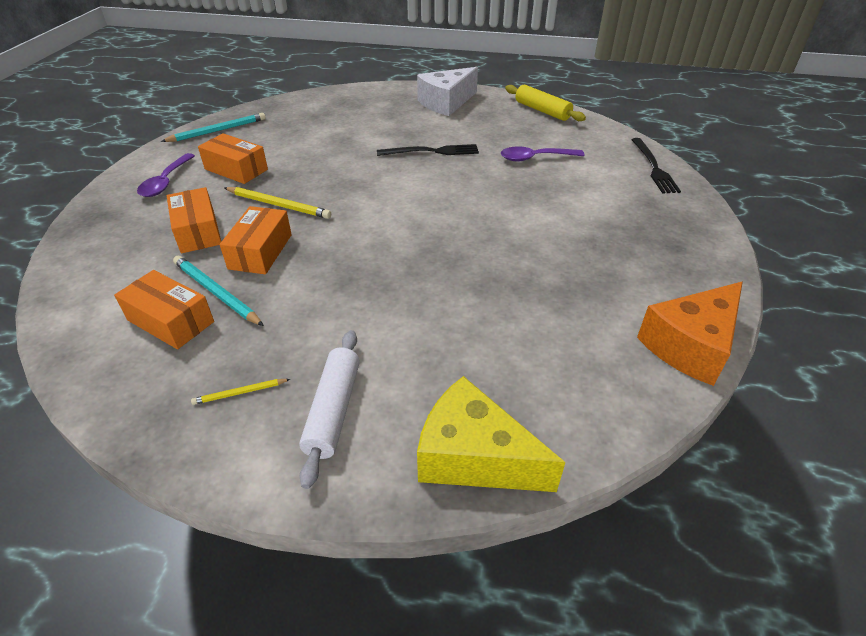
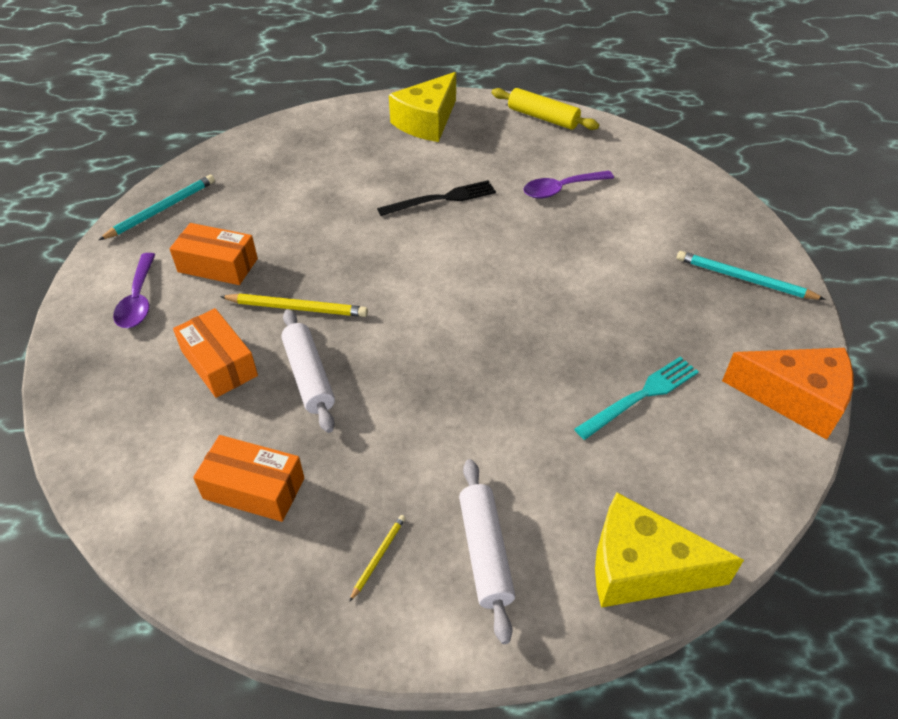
camera: 15 degrees left, 5 degrees up
(216, 292) = (286, 441): turquoise pencil -> turquoise pencil (744, 279)
(240, 393) = (378, 556): yellow pencil -> yellow pencil turned 150 degrees clockwise
(260, 251) = (309, 376): orange box -> white rolling pin
(446, 103) = (427, 122): white cheese -> yellow cheese
(537, 315) = (641, 396): none -> turquoise fork
(653, 167) = (691, 181): black fork -> none
(690, 345) = (795, 399): orange cheese -> orange cheese turned 105 degrees counterclockwise

